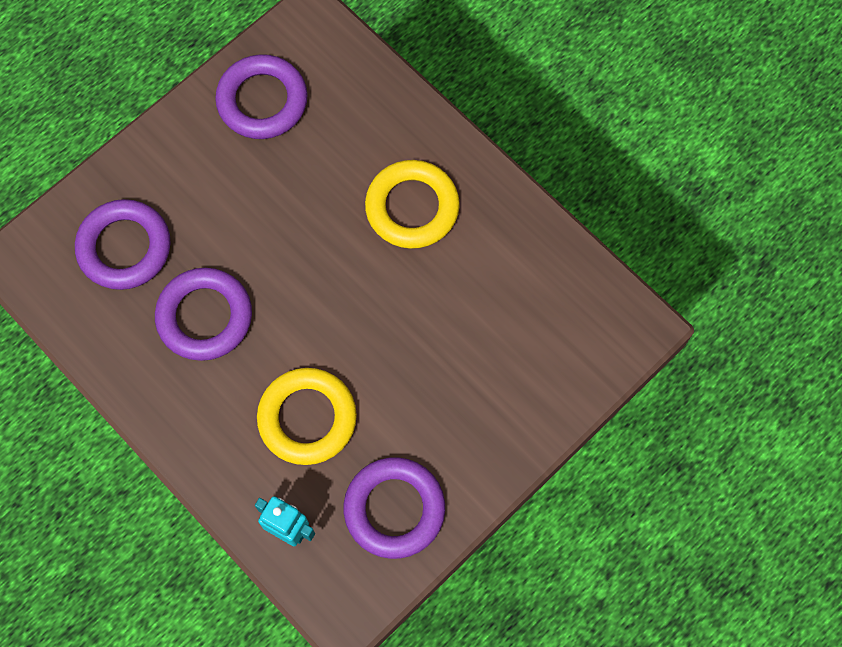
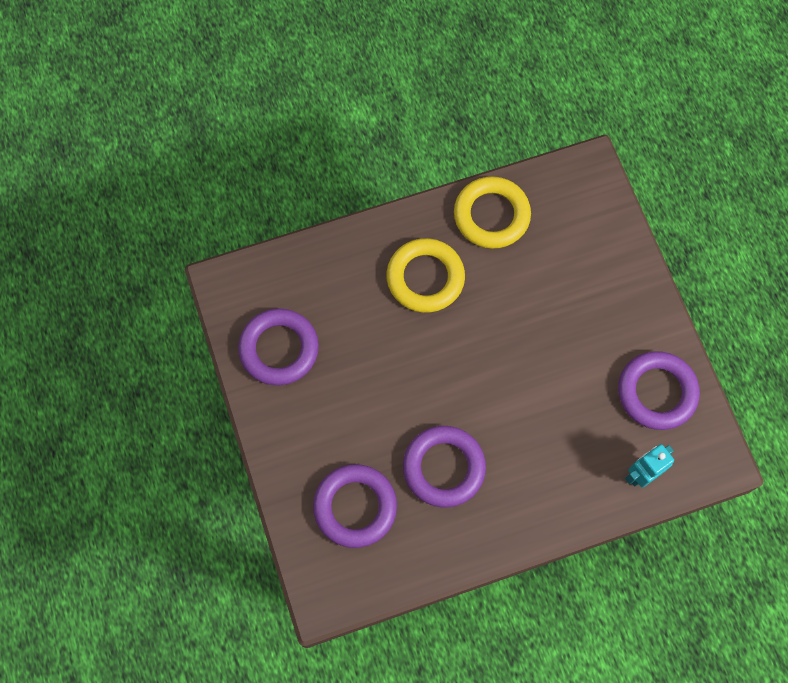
camera: 65 degrees left, 0 degrees up
(307, 418) = (560, 425): yellow ring -> yellow ring (491, 215)

